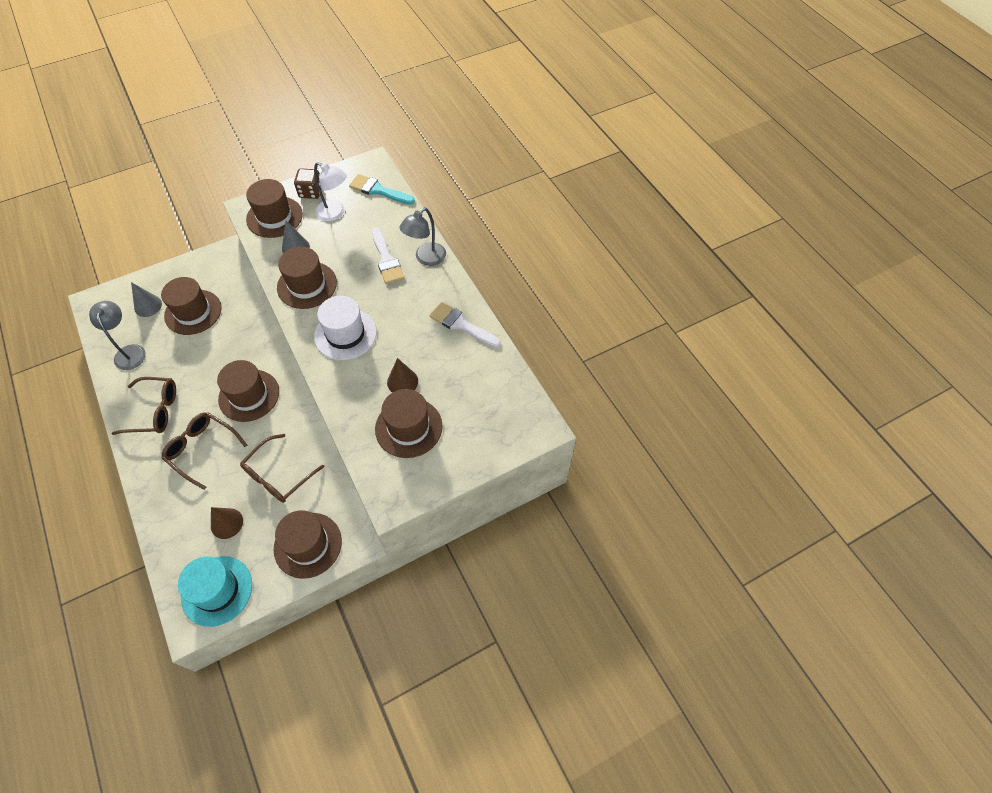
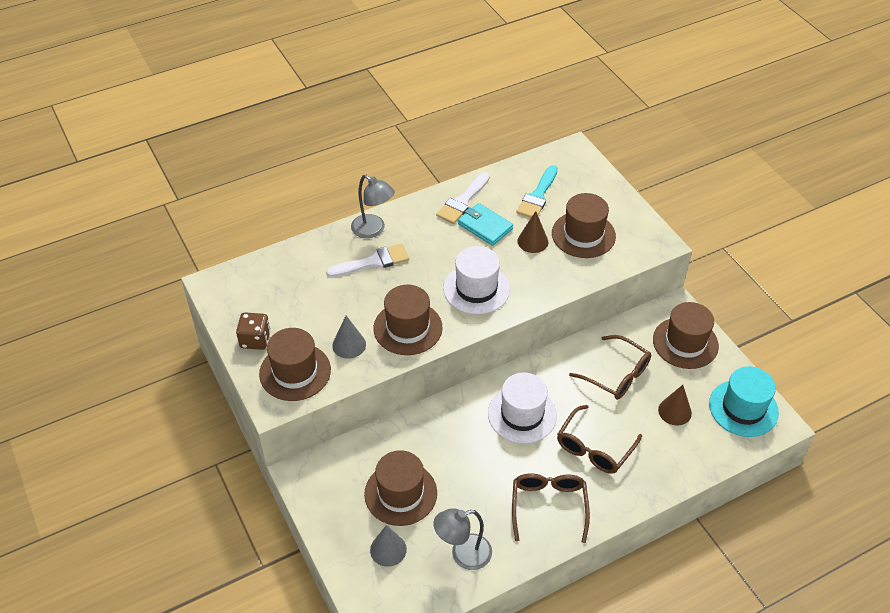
camera: 90 degrees left, 10 degrees down
(249, 395) = (522, 414): brown hat -> white hat
(335, 213) = (295, 312): white lamp -> none
(378, 190) = (262, 275): turquoise brush -> turquoise brush (538, 196)
(426, 342) = (485, 226): none -> turquoise wallet

